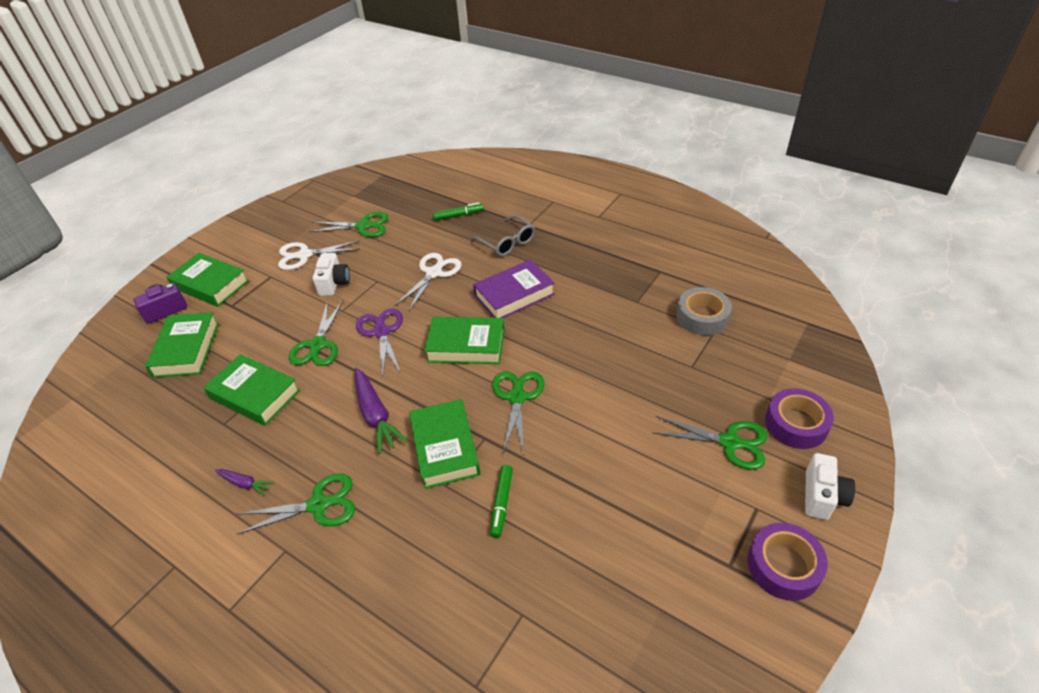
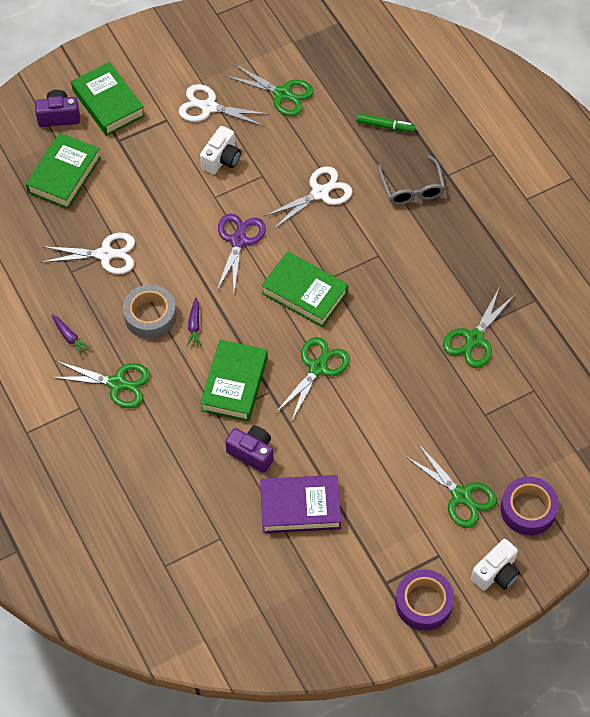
camera: 25 degrees right, 15 degrees up
(255, 394) = (105, 254): green book -> white scissors
(318, 345) = (177, 227): green scissors -> green scissors (474, 339)
(375, 415) = (194, 325): purple carrot -> purple carrot, size x0.53
(502, 503) = (252, 453): green marker -> purple camera
(514, 295) = (380, 258): purple book -> purple book (300, 507)
(702, 317) = (534, 370): grey tape -> grey tape (150, 316)

